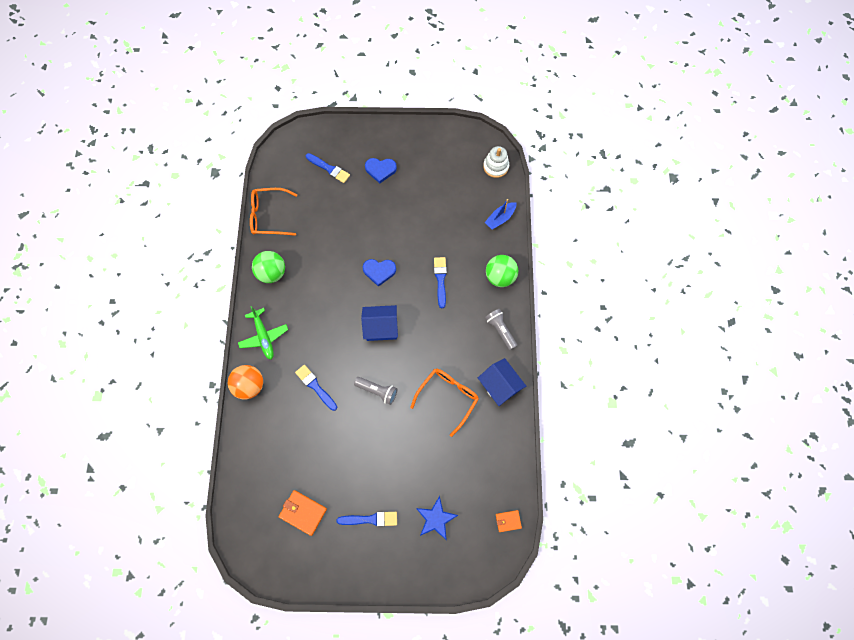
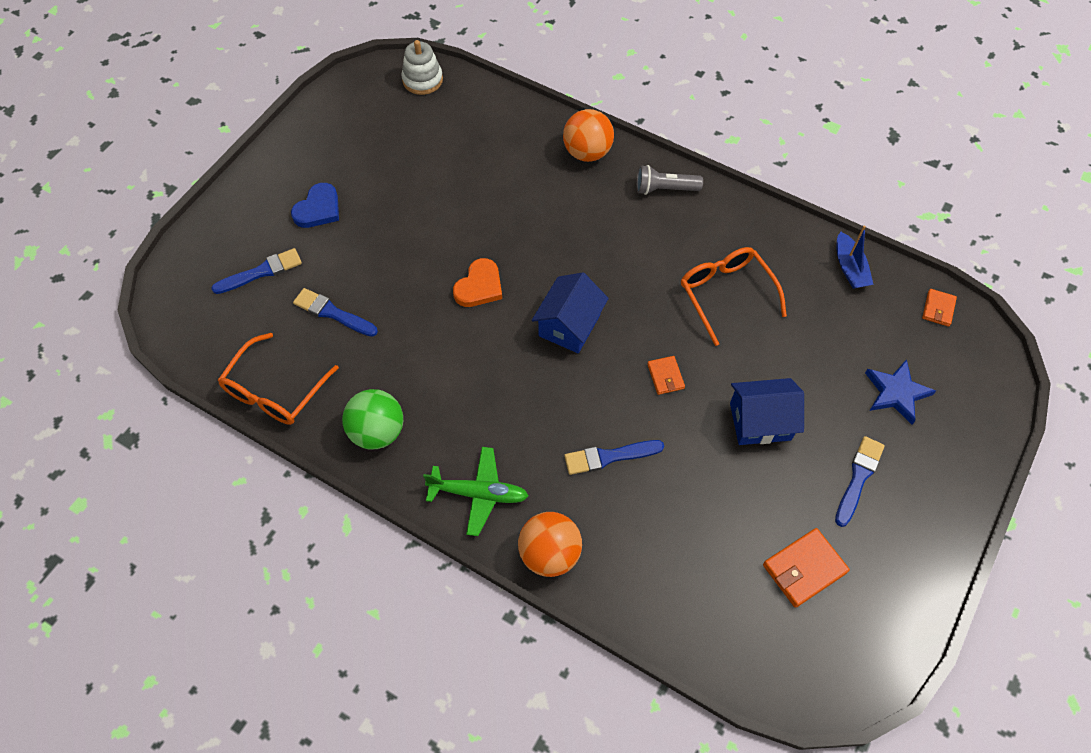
camera: 60 degrees left, 10 degrees down
(377, 391) = (665, 376): grey flashlight -> orange wallet
(379, 271) = (479, 286): blue heart -> orange heart
(440, 280) = (545, 220): blue brush -> blue brush (332, 313)
(499, 386) = (743, 227): blue house -> blue house (760, 421)
(500, 218) = (502, 112): blue boat -> blue boat (849, 268)
(500, 277) = (587, 152): green ball -> orange ball

